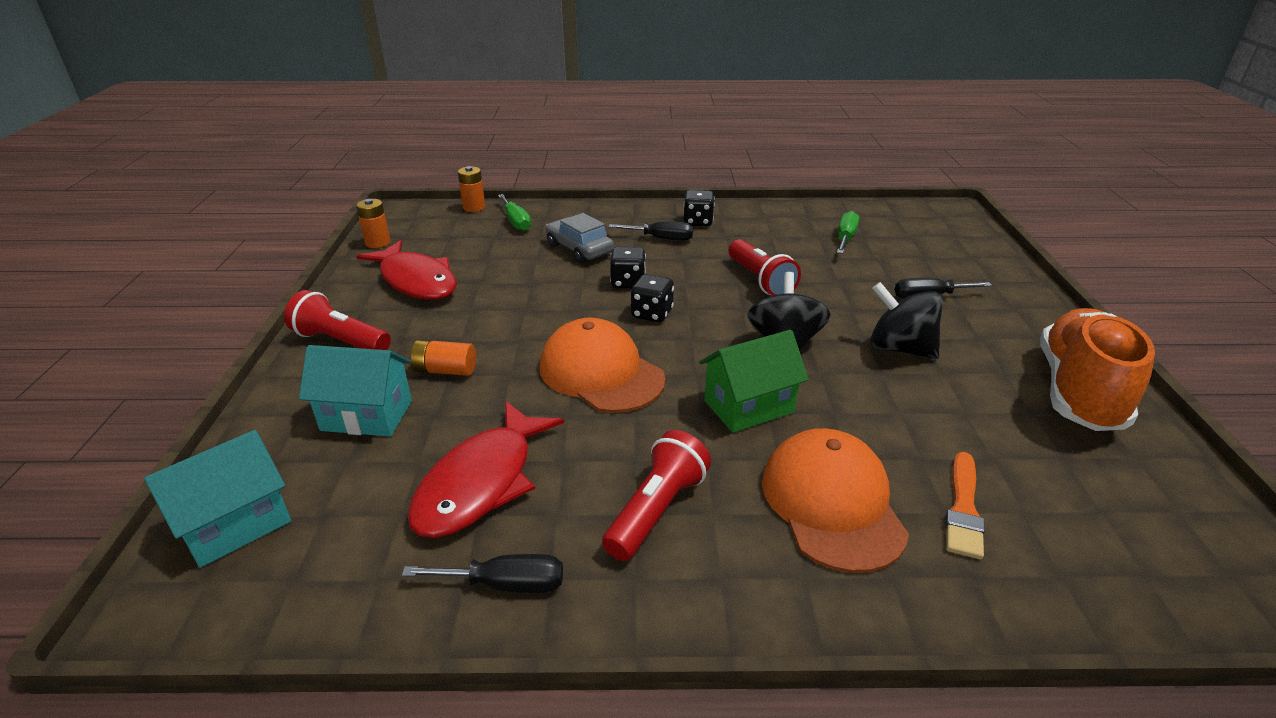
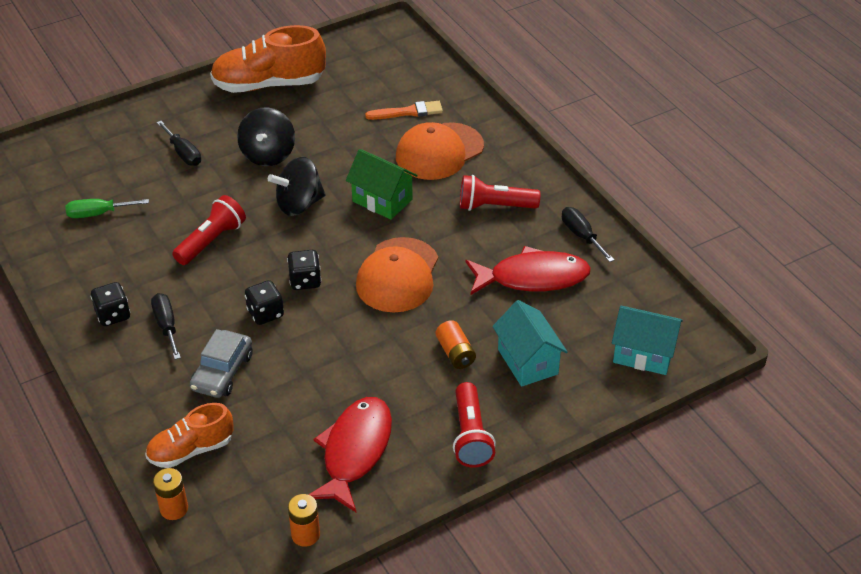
camera: 120 degrees left, 10 degrees up
(516, 222) = (191, 450): green screwdriver -> orange shoe

